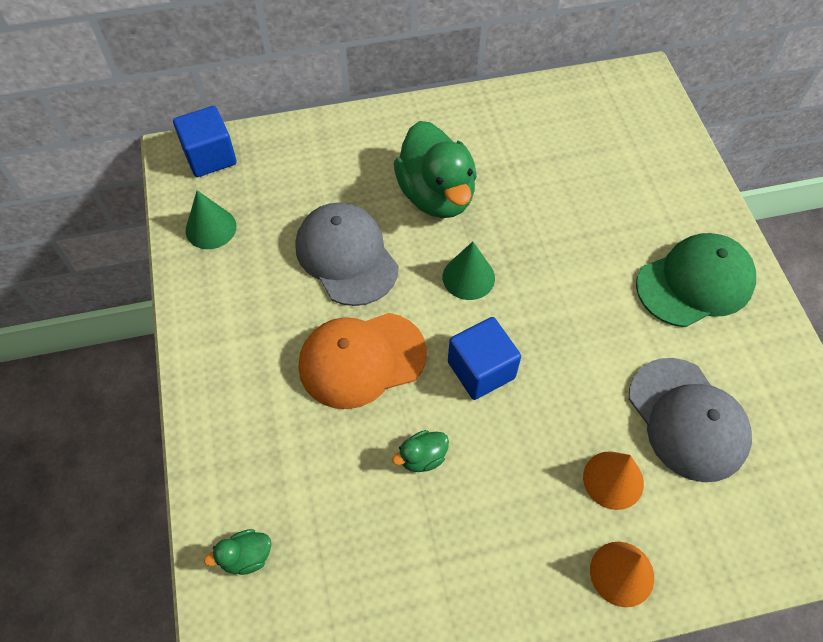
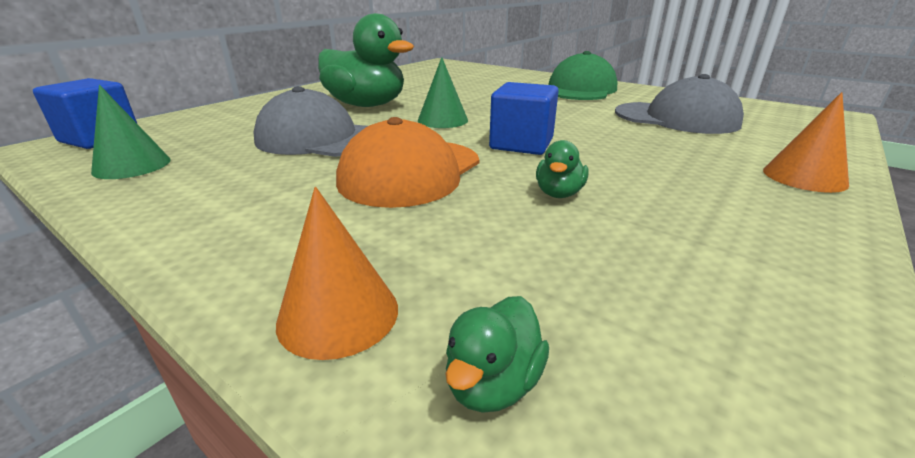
camera: 40 degrees left, 30 degrees down
(613, 480) = (698, 148): orange cone -> orange cone (338, 314)

